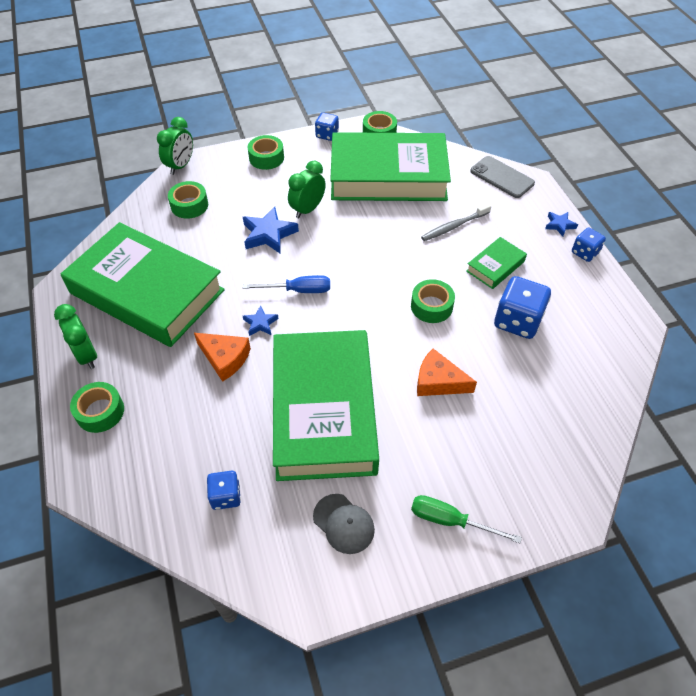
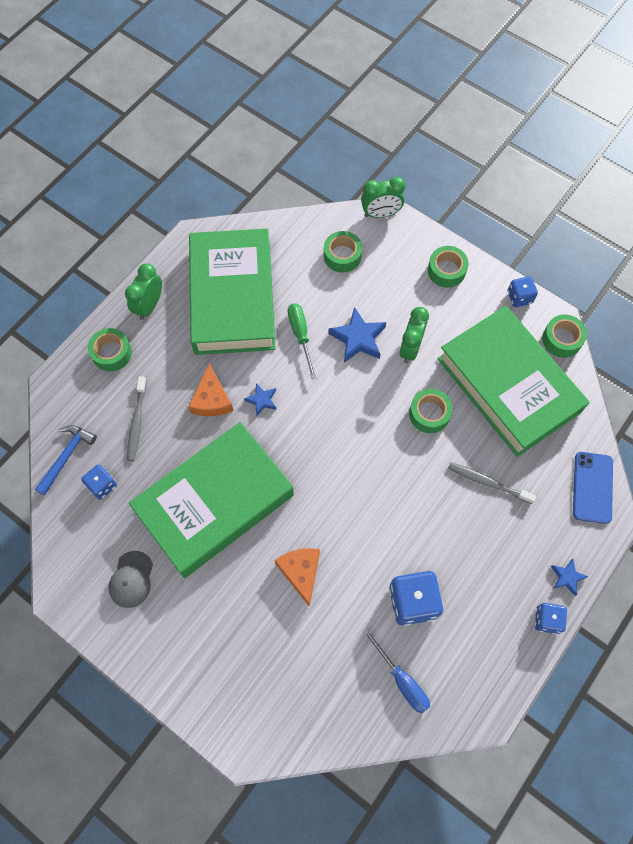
camera: 55 degrees right, 15 degrees up
(166, 513) = (66, 457): none -> blue hammer
(190, 429) = (137, 422): none -> grey toothbrush
(298, 290) = (315, 404): blue screwdriver -> blue screwdriver (401, 680)
(307, 209) = (410, 348): green clock -> green clock turned 75 degrees counterclockwise
(431, 306) = (376, 520): green tape -> green tape (429, 414)
(450, 520) = (181, 654): green screwdriver -> green screwdriver (301, 335)
(495, 266) = (465, 547): green book -> none
(502, 177) = (592, 487): grey phone -> blue phone

